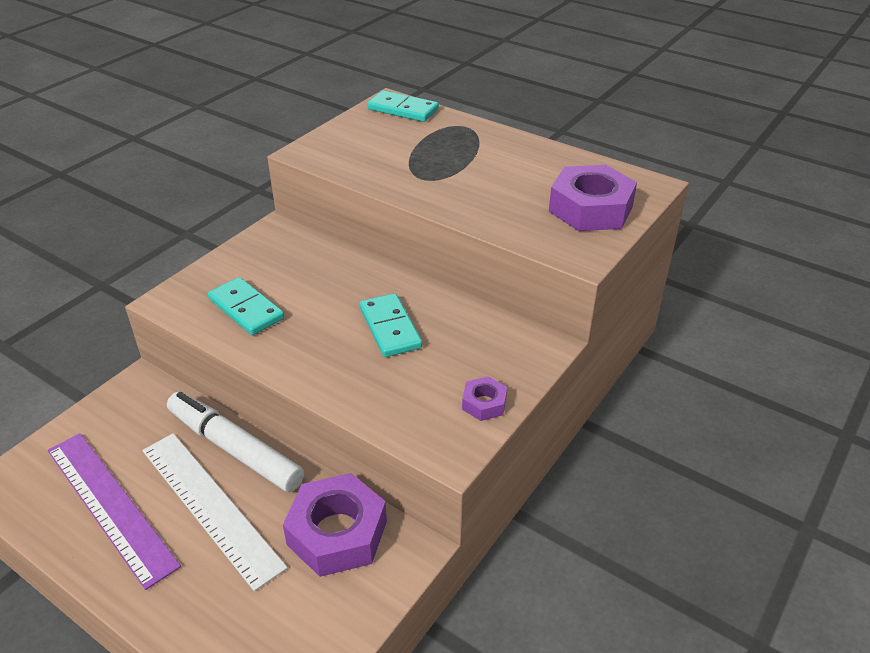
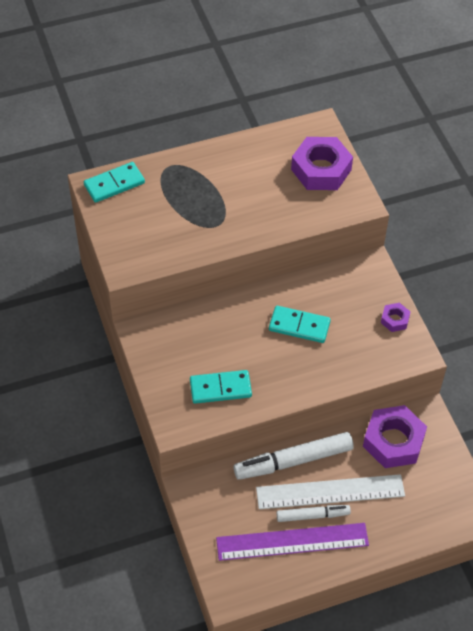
camera: 55 degrees left, 15 degrees up
(162, 506) = (312, 515): none -> white marker

